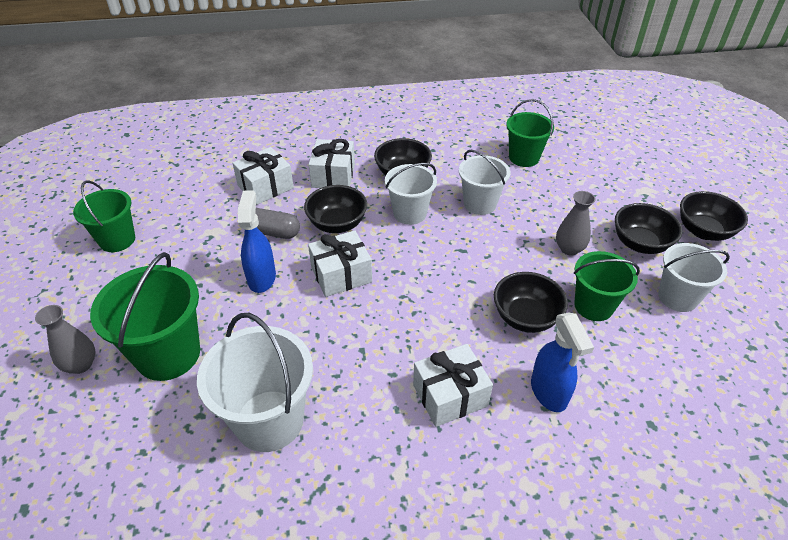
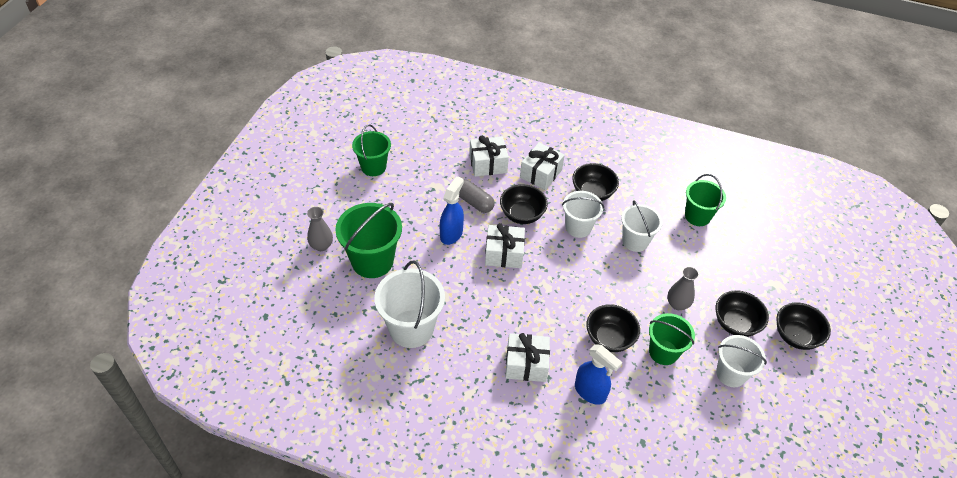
camera: 25 degrees right, 5 degrees up
(549, 392) = (590, 392): blue spray bottle -> blue spray bottle turned 60 degrees counterclockwise

